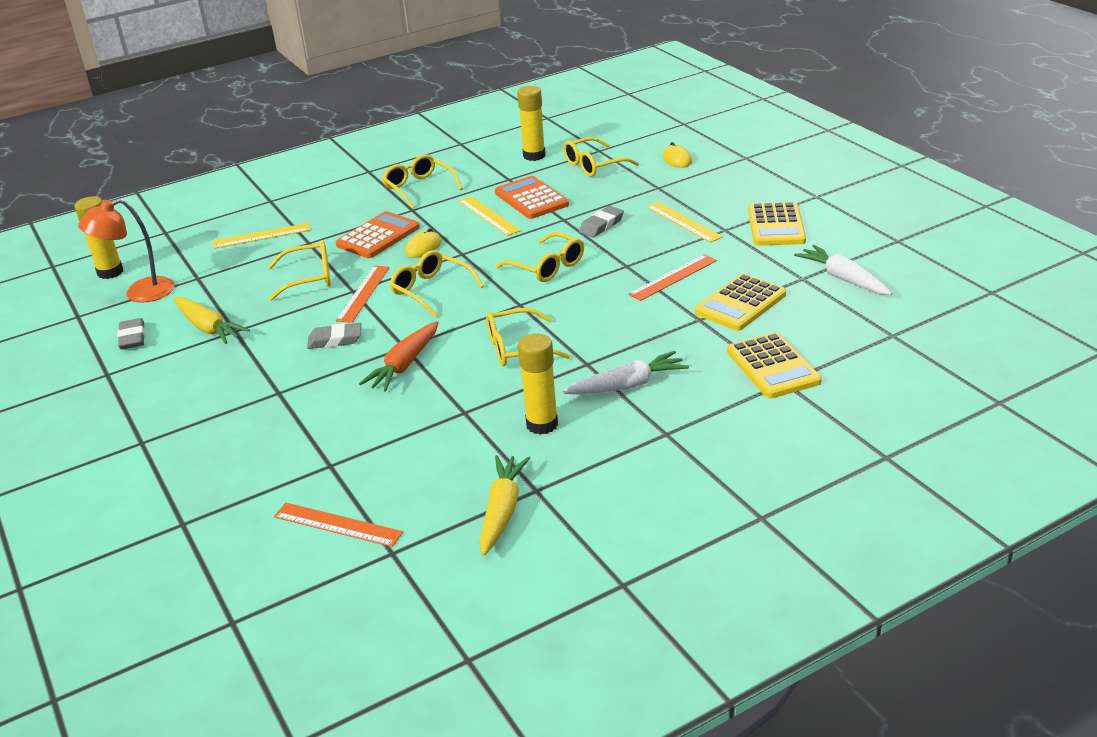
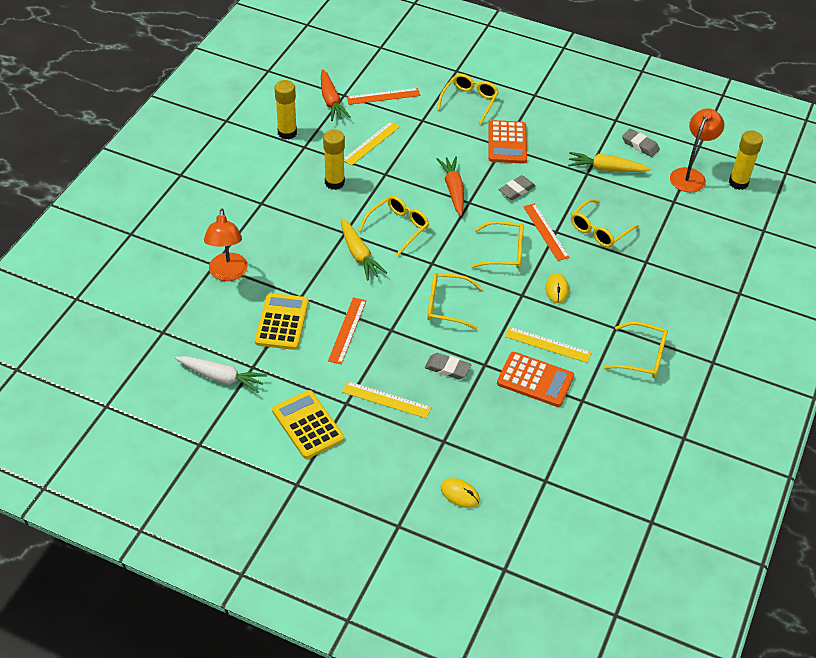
camera: 140 degrees right, 15 degrees up
(261, 236) = (689, 254): yellow ruler -> yellow ruler (371, 143)
(378, 236) = (604, 288): orange calculator -> orange calculator (507, 143)
(423, 549) = (331, 101): none -> orange carrot
(502, 511) = (311, 131): yellow carrot -> yellow carrot (359, 255)
(534, 156) = (595, 445): yellow glue stick -> yellow glue stick (287, 133)
(594, 165) = (527, 452): yellow glasses -> yellow glasses (469, 101)
(601, 225) = (447, 368): grey eraser -> grey eraser turned 75 degrees counterclockwise
(628, 385) = (307, 226): white carrot -> none
(773, 366) = (228, 274): yellow calculator -> orange lamp

